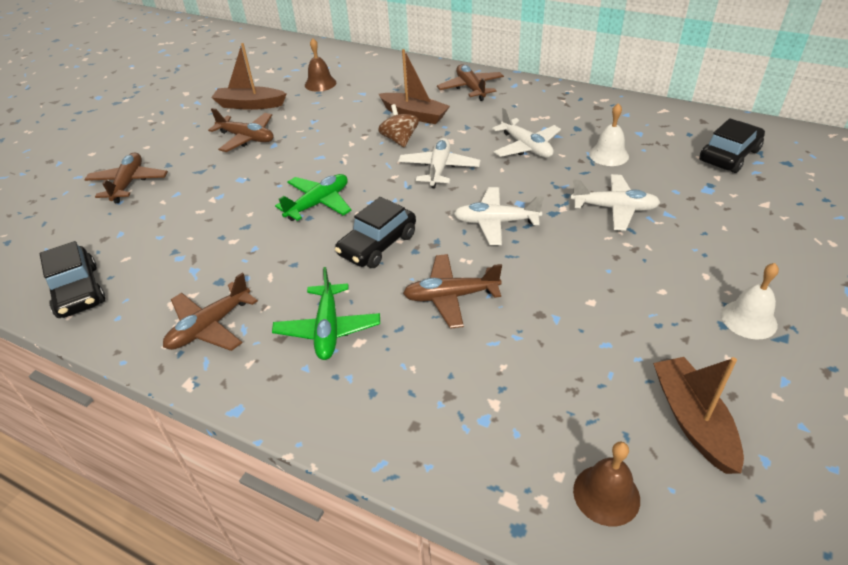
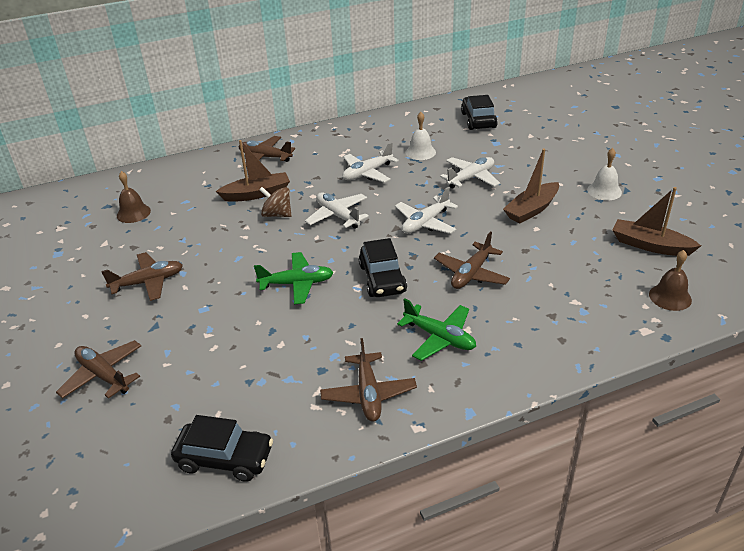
camera: 50 degrees left, 5 degrees down
(250, 105) = (98, 260): brown boat -> brown boat (531, 209)
(318, 203) = (297, 284): green plane -> green plane turned 90 degrees clockwise
(526, 147) = (367, 173): white plane -> white plane turned 135 degrees clockwise

